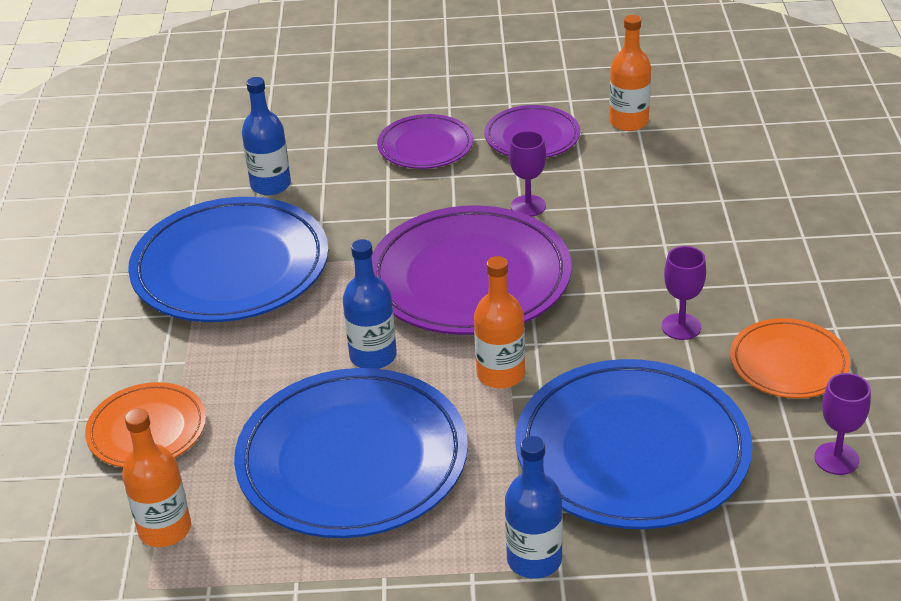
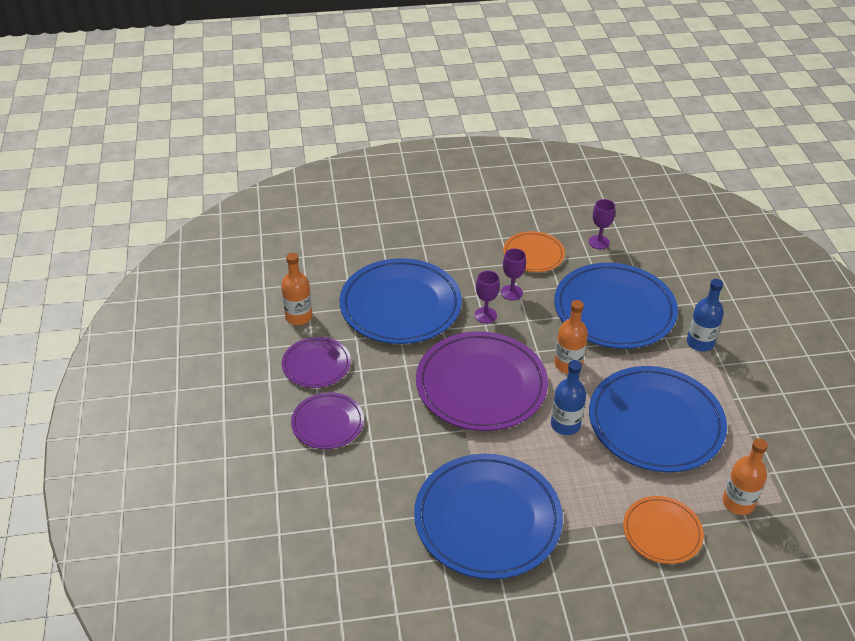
camera: 100 degrees left, 5 degrees up
(271, 185) = (381, 513): blue bottle -> none
(528, 206) = (400, 362): purple goblet -> purple goblet (485, 315)
(650, 209) = (400, 305): none -> blue plate

